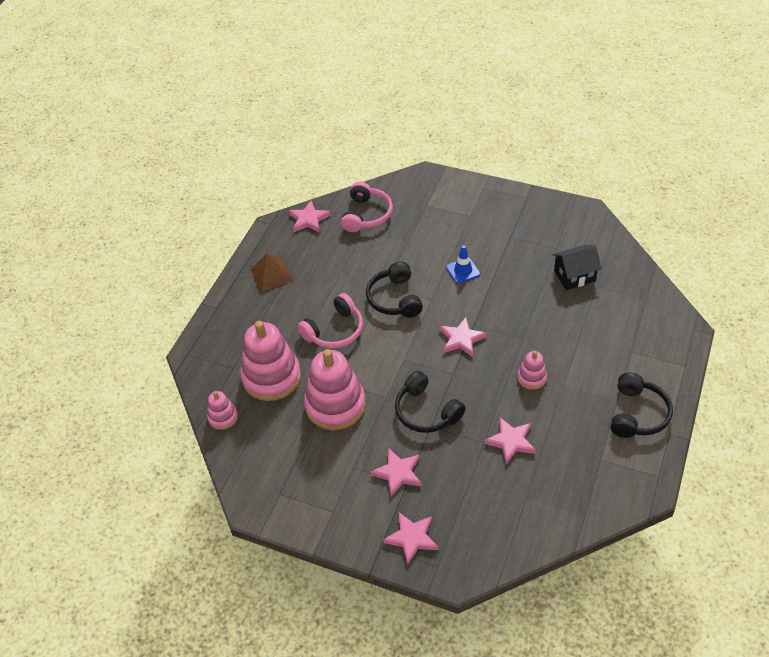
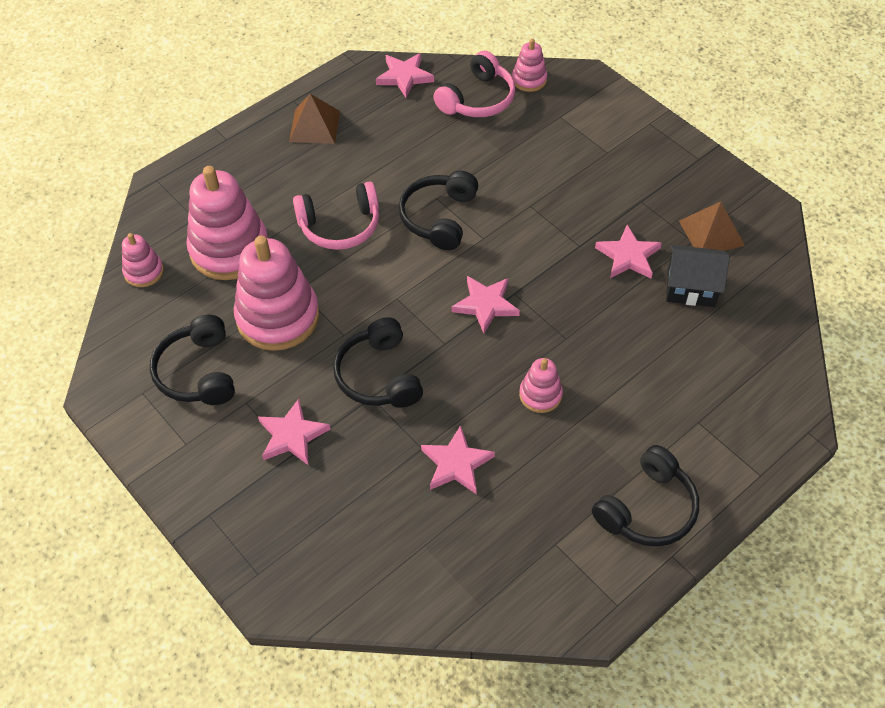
camera: 25 degrees right, 5 degrees up
(307, 463) = (198, 372): none -> black headphones
(391, 190) = (529, 80): none -> pink stacking toy
(411, 538) = (252, 523): pink star -> pink star (628, 256)
(463, 271) = (548, 219): blue traffic cone -> none
(564, 238) = (711, 233): none -> brown pyramid

